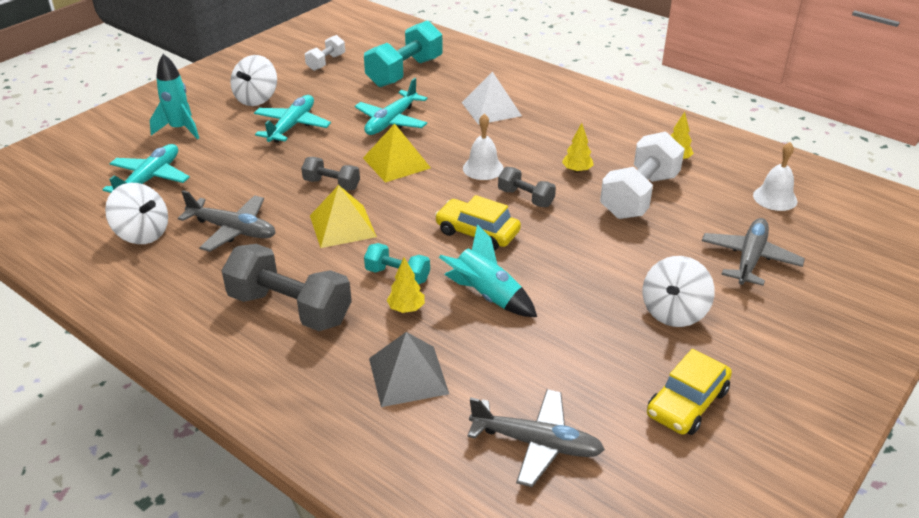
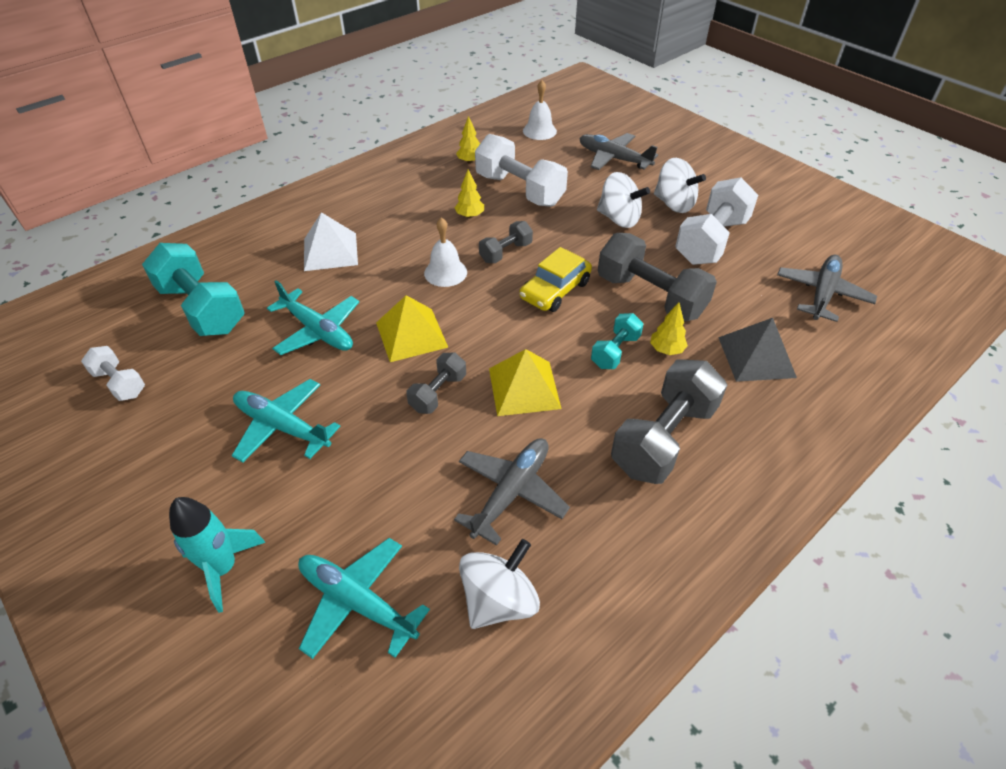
camera: 80 degrees left, 10 degrees up
(256, 99) = (181, 467): white spinning top -> white spinning top (619, 219)
(487, 296) = (650, 296): turquoise rocket -> grey dumbbell
(609, 344) = (711, 241): none -> white dumbbell
(687, 403) = (770, 218): yellow car -> none

